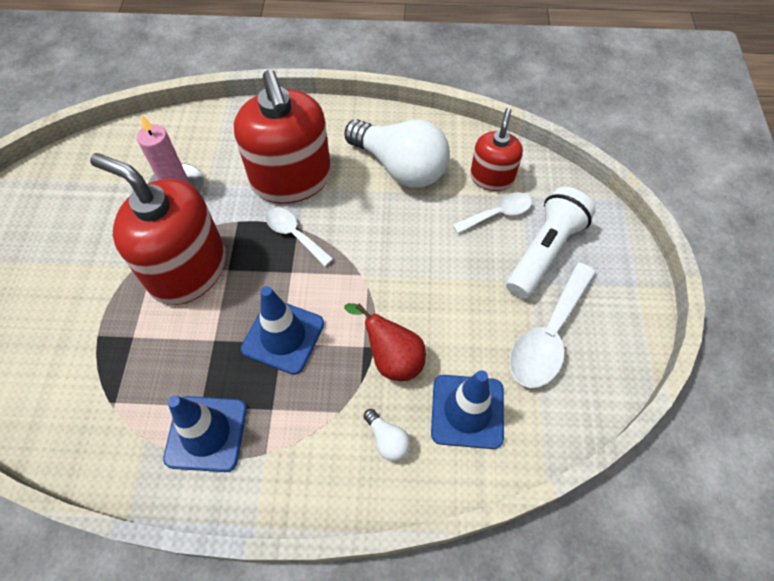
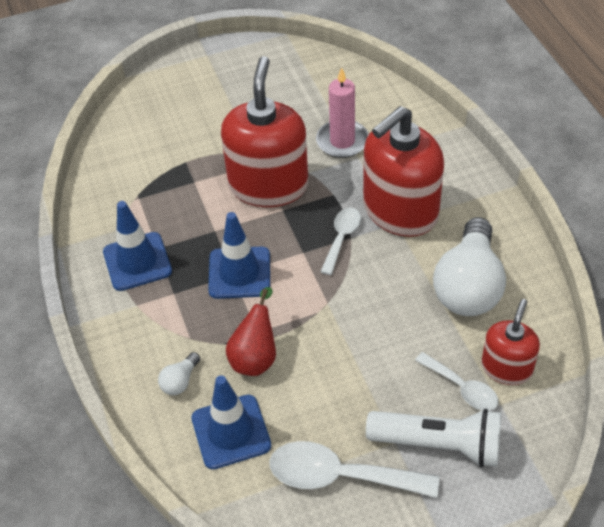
camera: 70 degrees right, 10 degrees down
(492, 177) = (506, 368): red soap dispenser -> red soap dispenser turned 60 degrees counterclockwise

